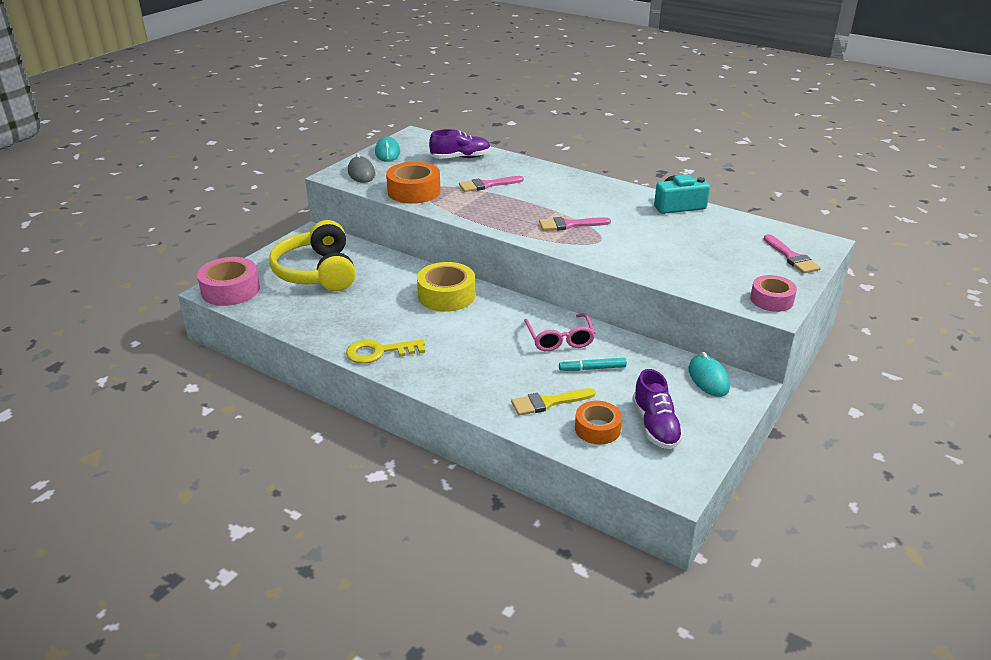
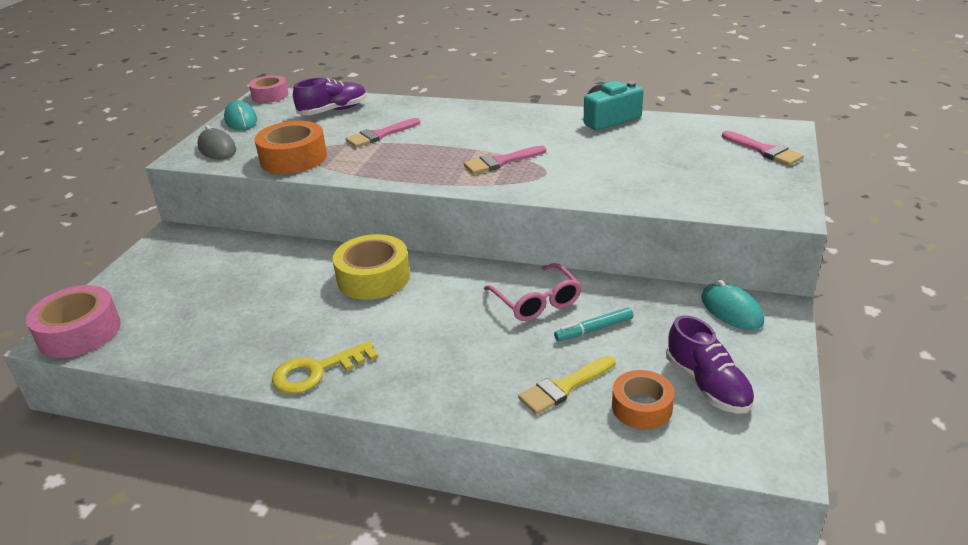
camera: 15 degrees left, 0 degrees up
(317, 272) = (193, 283): yellow headphones -> none
(771, 300) = (777, 201): pink tape -> pink tape (270, 95)

